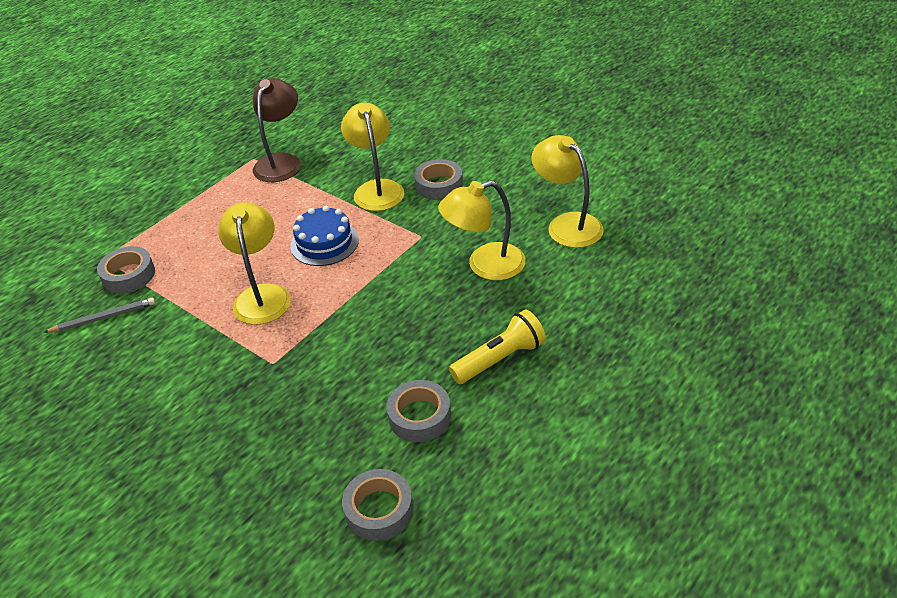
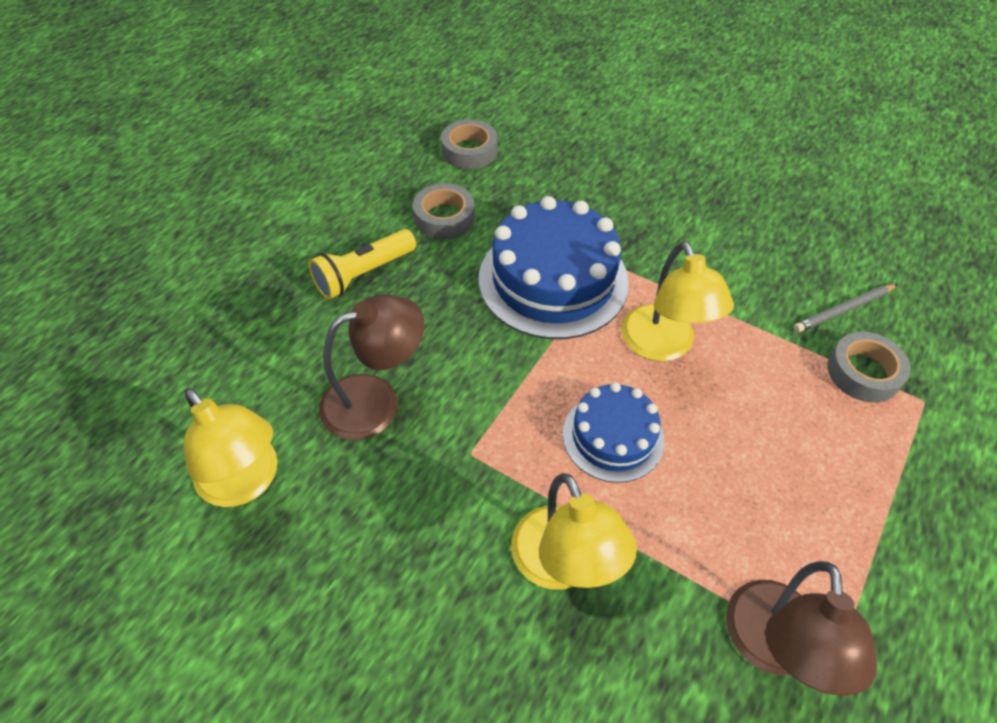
camera: 170 degrees right, 10 degrees up
(329, 349) = (553, 280): none -> blue cake
(439, 185) = (453, 578): grey tape -> none
(485, 265) = (376, 400): yellow lamp -> brown lamp

